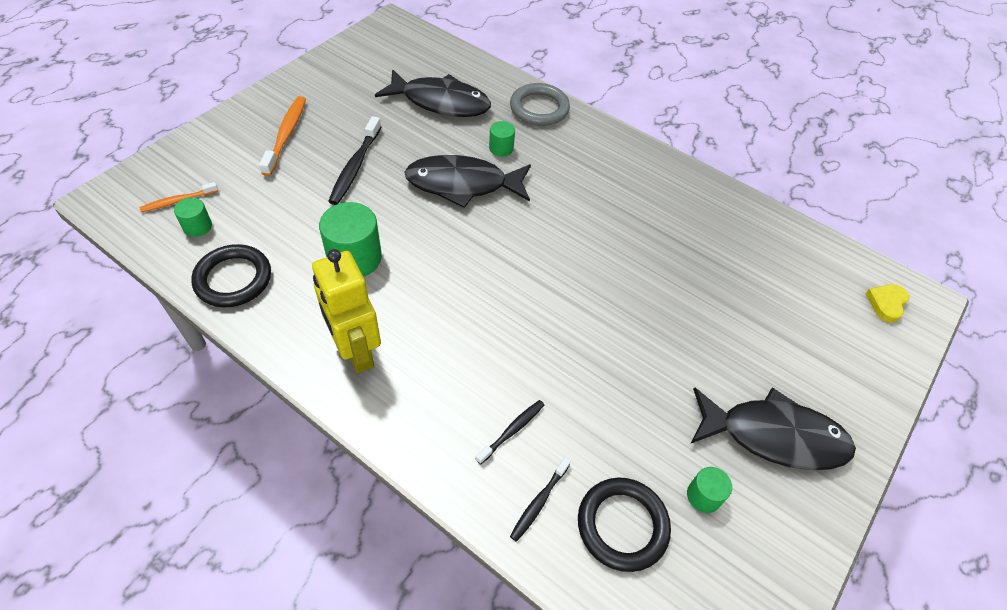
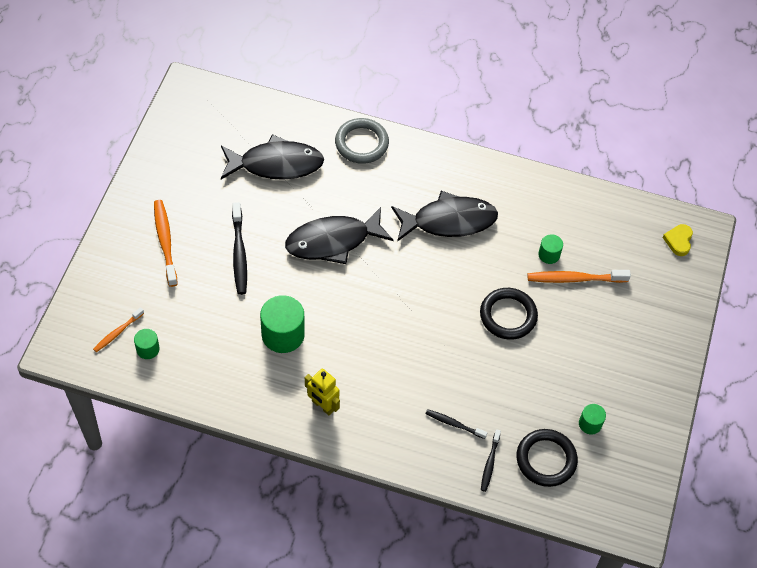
camera: 20 degrees left, 5 degrees up
(233, 279) = (203, 382): black ring -> black ring (508, 316)
(356, 351) = (322, 406): yellow robot -> yellow robot, size x0.63
(501, 148) = (348, 196): green cylinder -> green cylinder (549, 255)
(512, 430) = (454, 424): black toothbrush -> black toothbrush turned 90 degrees counterclockwise
(737, 306) = (574, 279): none -> orange toothbrush
(774, 436) = (624, 369): black fish -> black fish (449, 221)

